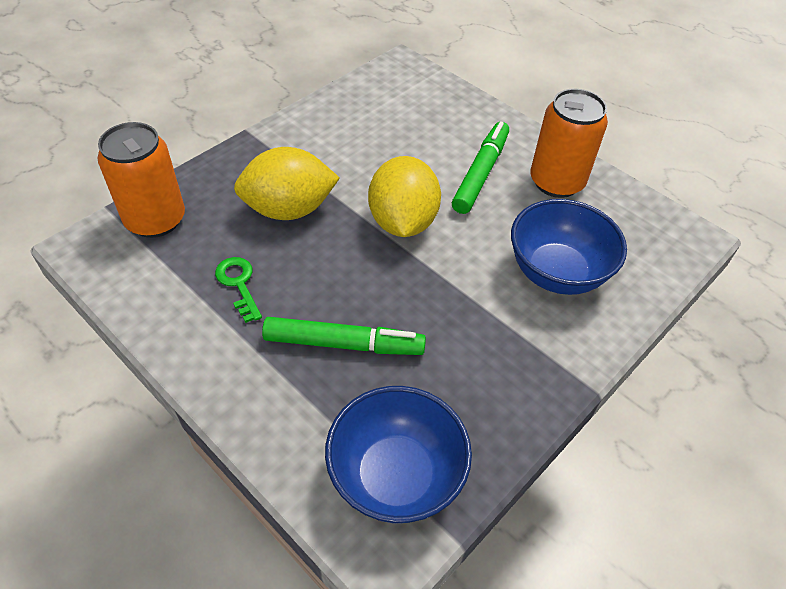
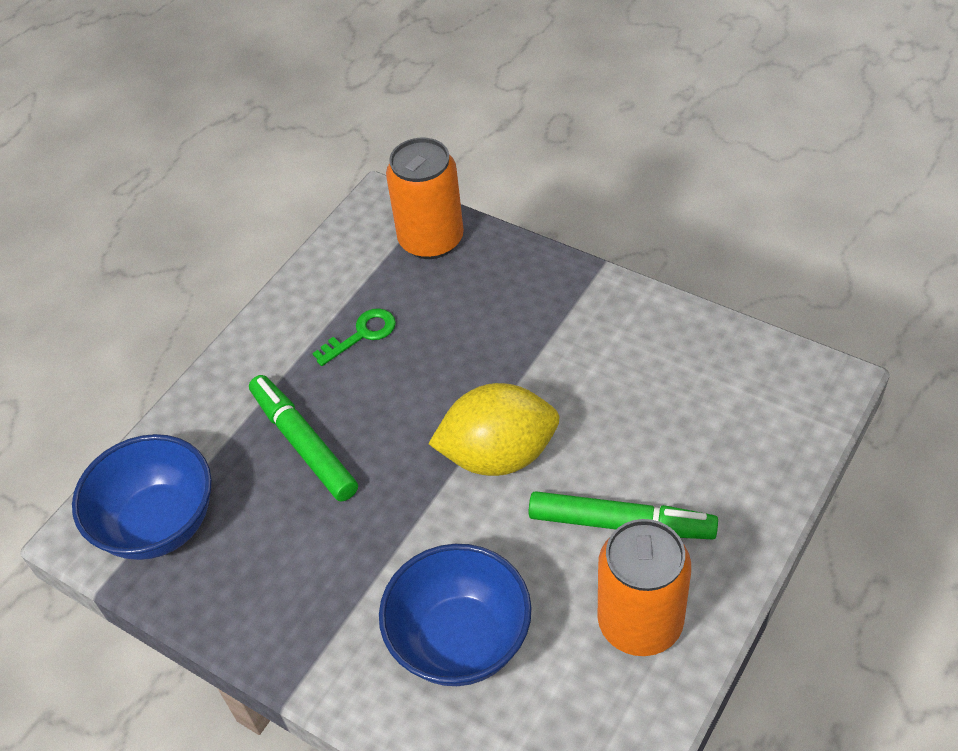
camera: 85 degrees right, 0 degrees up
(289, 209) = (483, 342): yellow lemon -> none
(344, 344) = (304, 444): green marker -> green marker turned 150 degrees clockwise

